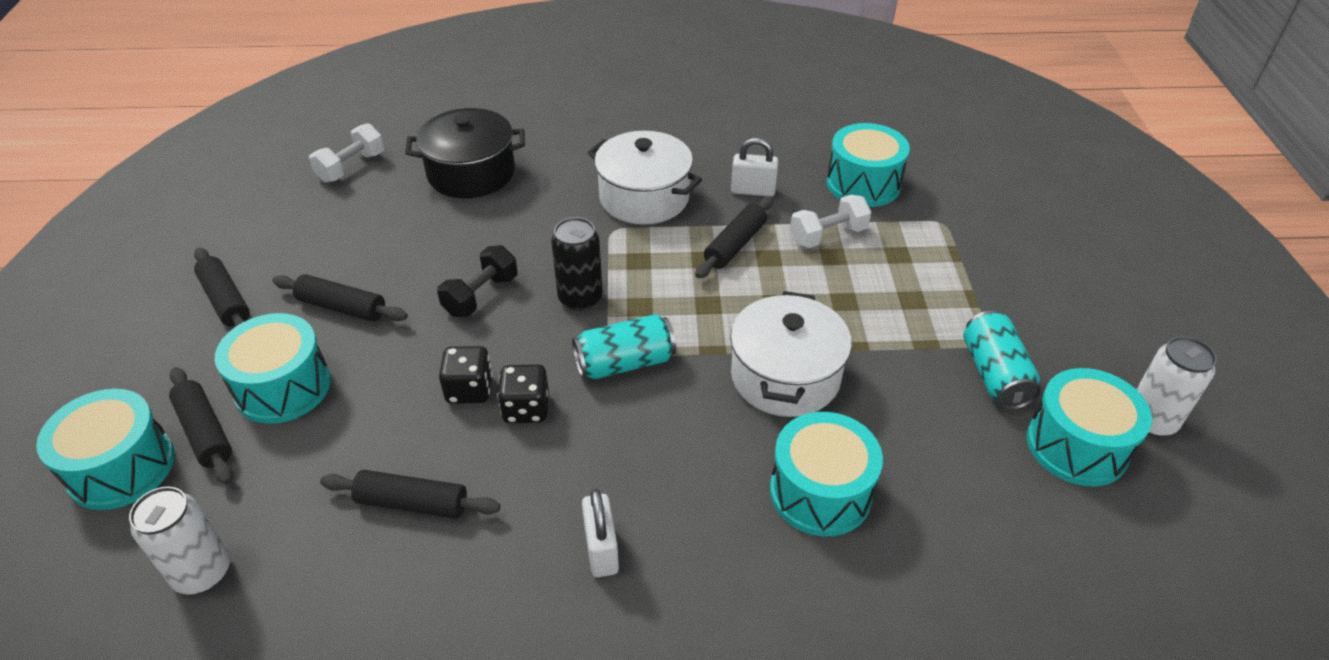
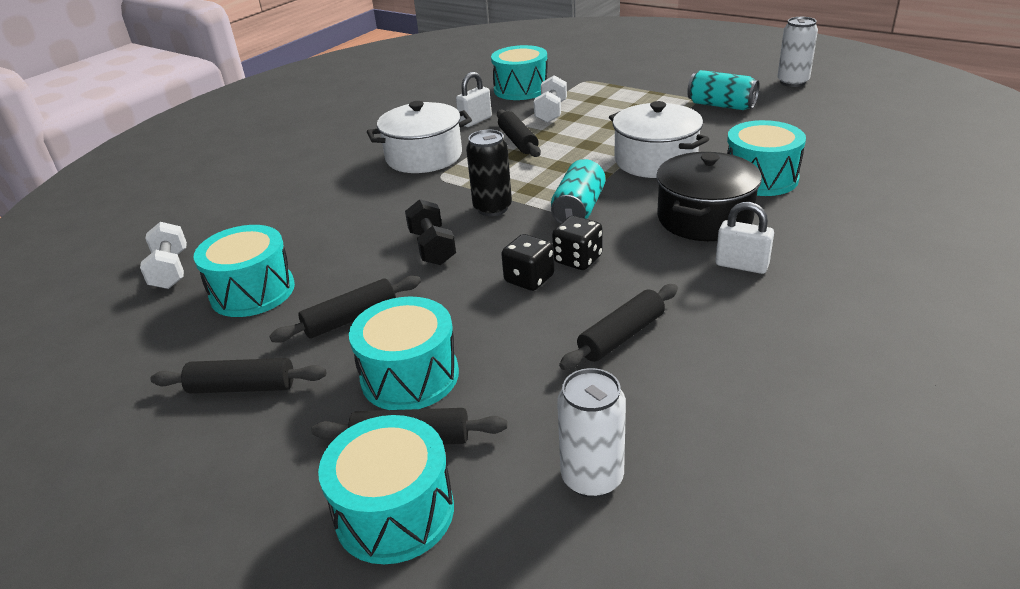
camera: 50 degrees left, 10 degrees down
(471, 173) = (281, 215): black pot -> black pot (704, 218)
(1076, 445) = (792, 103): turquoise drum -> turquoise drum (252, 291)

